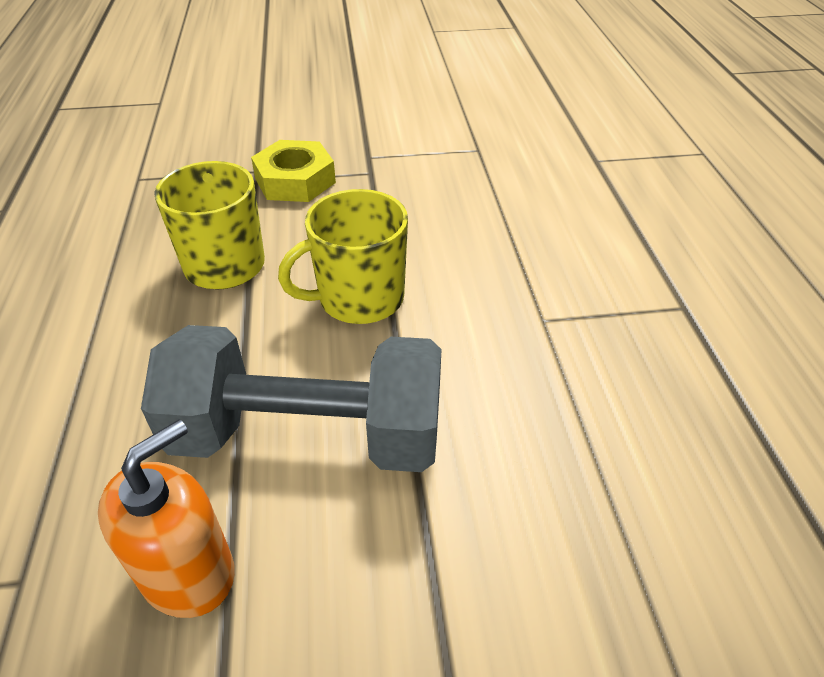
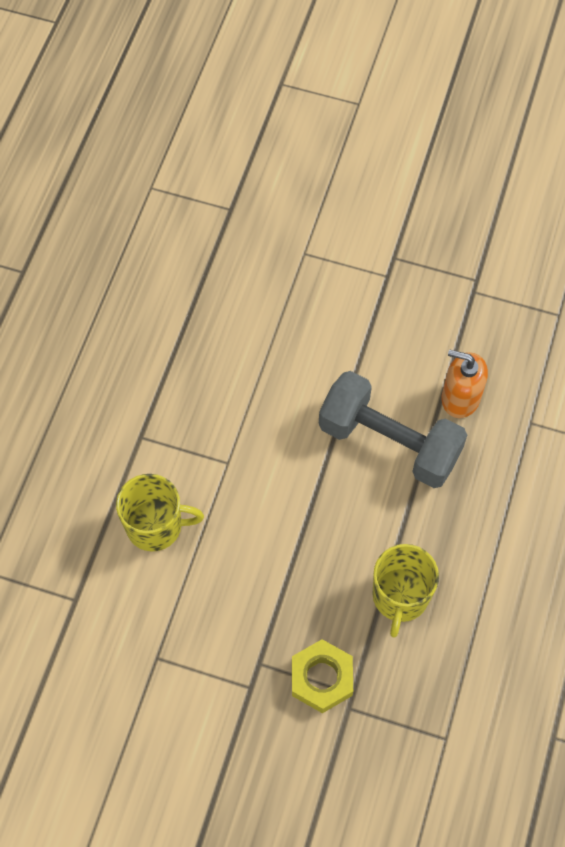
camera: 155 degrees left, 20 degrees up
(188, 572) = (460, 398): orange soap dispenser -> orange soap dispenser turned 45 degrees clockwise
(359, 298) = (326, 526): yellow mug -> yellow mug (156, 526)

